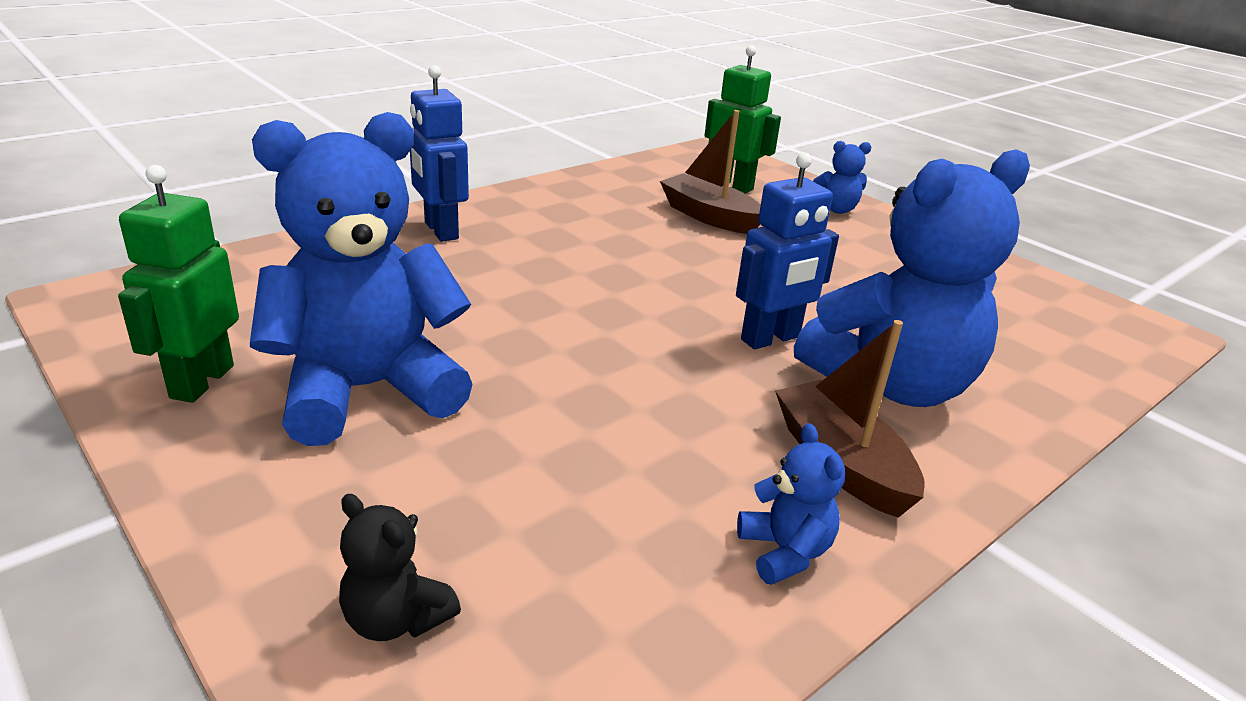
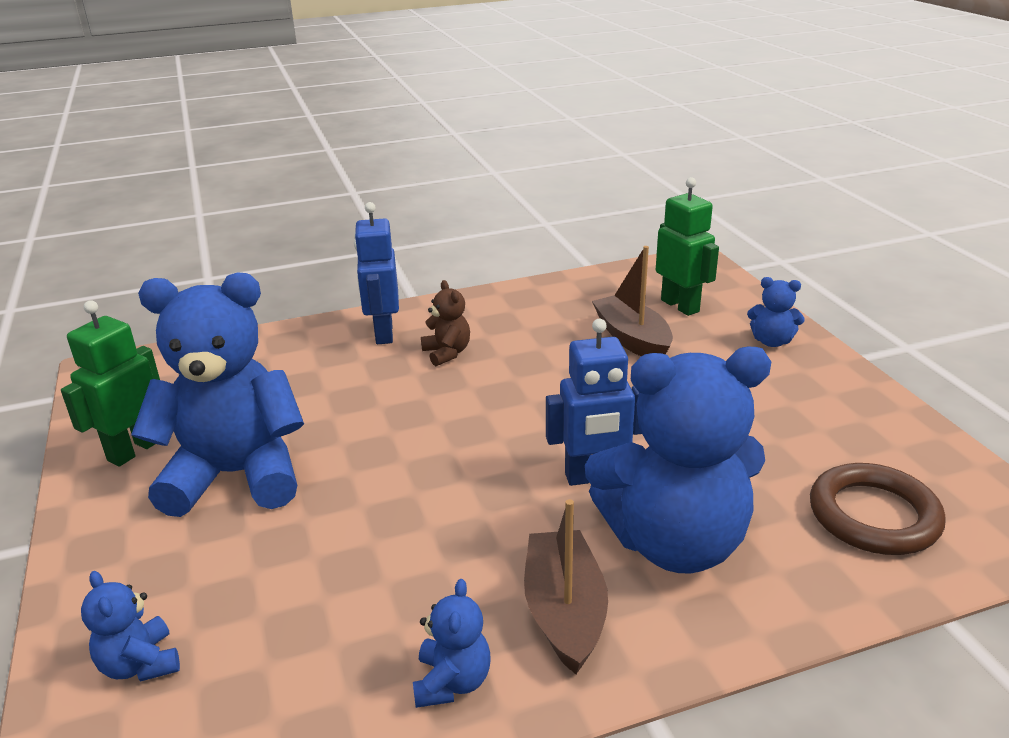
camera: 25 degrees right, 0 degrees up
(396, 619) = (140, 664): black teddy bear -> blue teddy bear
(529, 244) = (447, 353): none -> brown teddy bear
(1031, 338) = (873, 515): none -> brown ring

